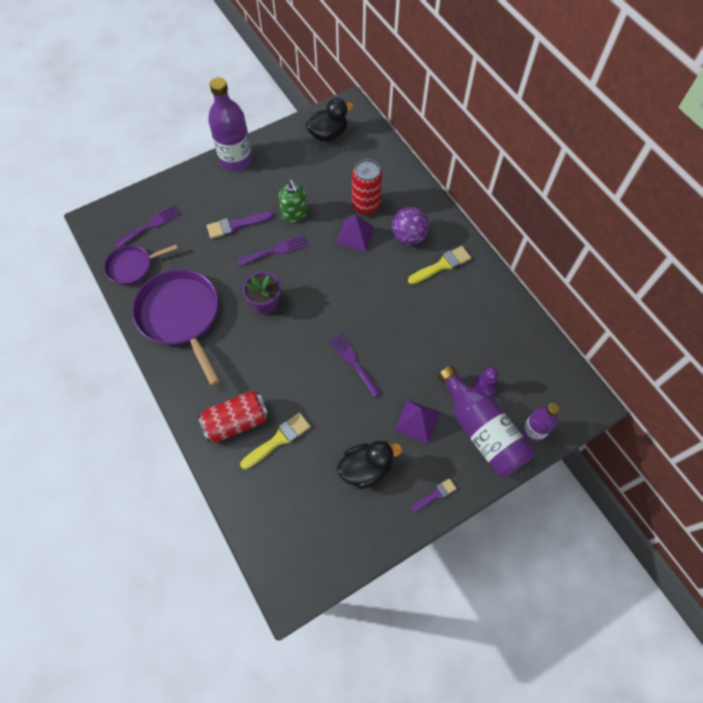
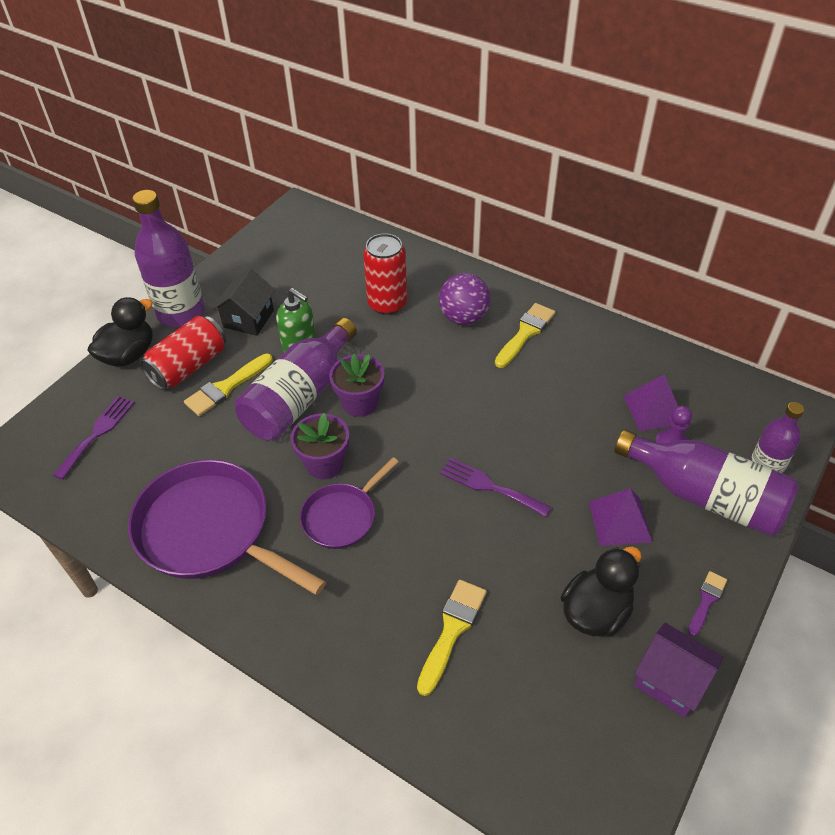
camera: 25 degrees left, 15 degrees down
(132, 266) = (97, 495): purple pan -> purple pan (342, 516)
(236, 225) = (226, 387): purple brush -> yellow brush
(236, 422) = (376, 634): red can -> red can (189, 366)
(274, 181) = (248, 318): none -> black house
(275, 250) = (300, 397): purple fork -> purple bottle
(308, 271) = (360, 403): none -> purple flower pot
(328, 134) = (289, 246): black duck -> black duck (129, 355)
(355, 235) = (395, 341): purple pyramid -> purple pyramid (653, 409)
(381, 529) = (670, 680): none -> purple house

